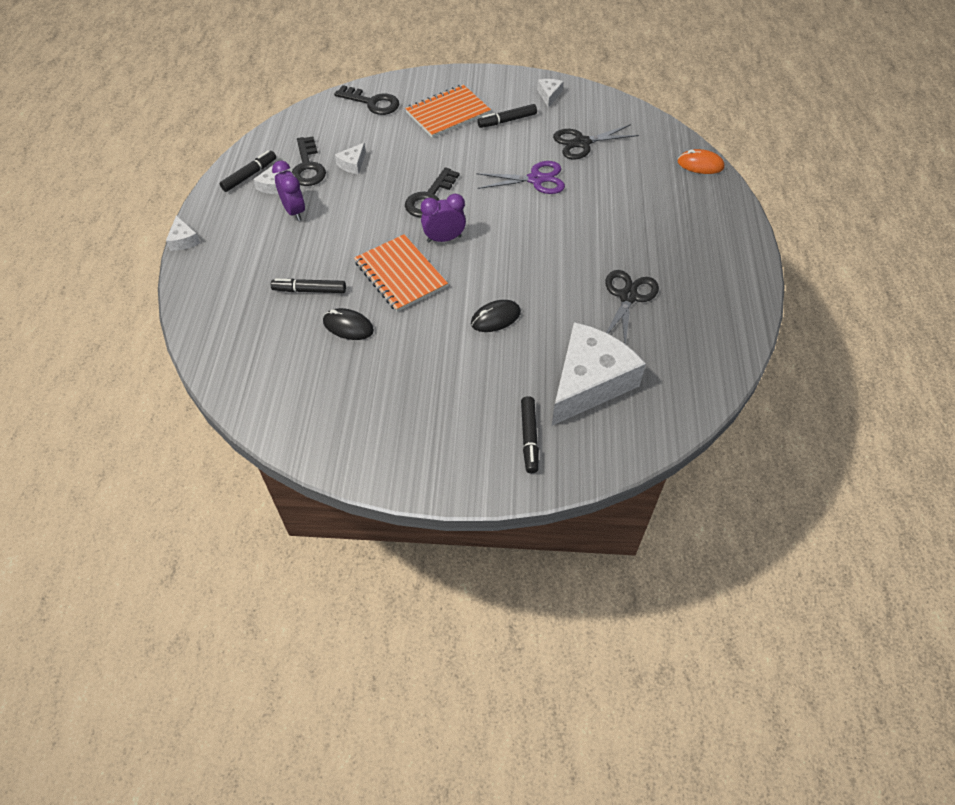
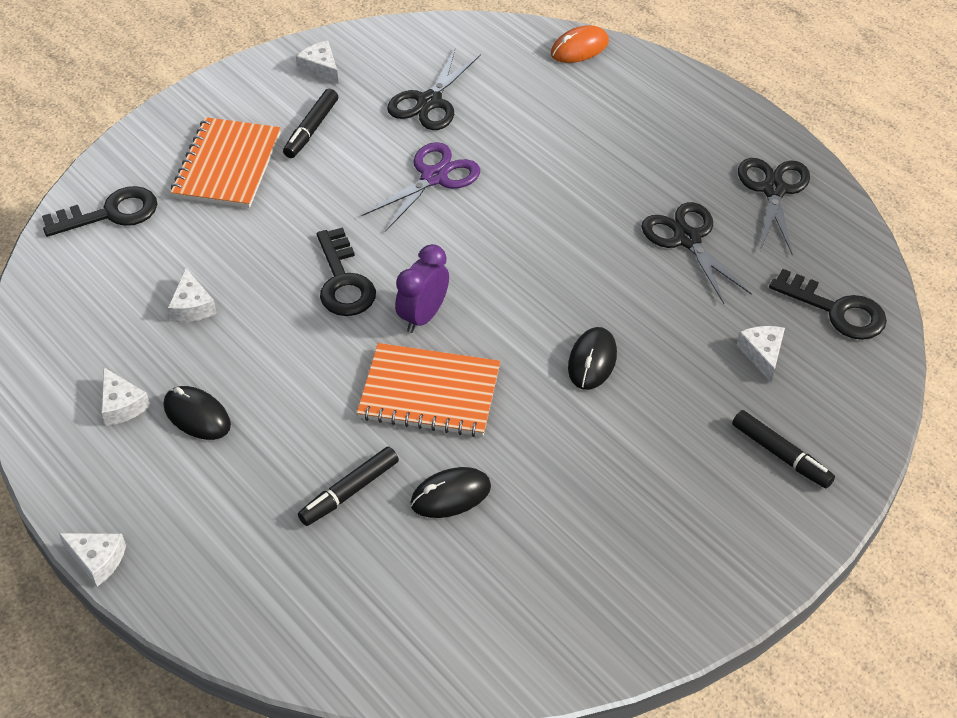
camera: 45 degrees left, 5 degrees down
(249, 175) = (71, 415): black marker -> none
(294, 211) = (197, 415): purple clock -> black mouse
(308, 166) = (136, 349): black key -> black key (836, 310)
(589, 382) = (762, 354): white cheese -> white cheese, size x0.41
(714, 306) = (773, 190): none -> black scissors

